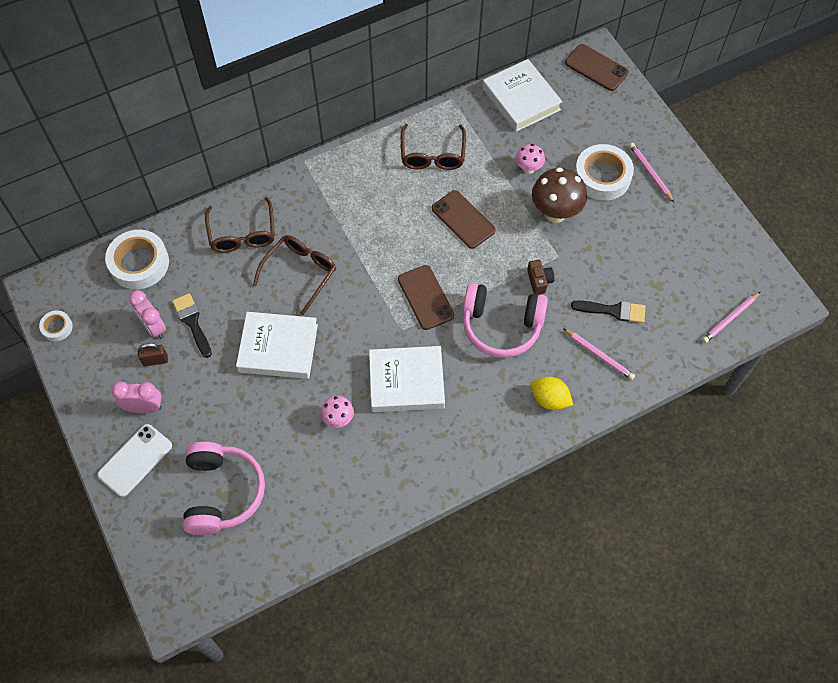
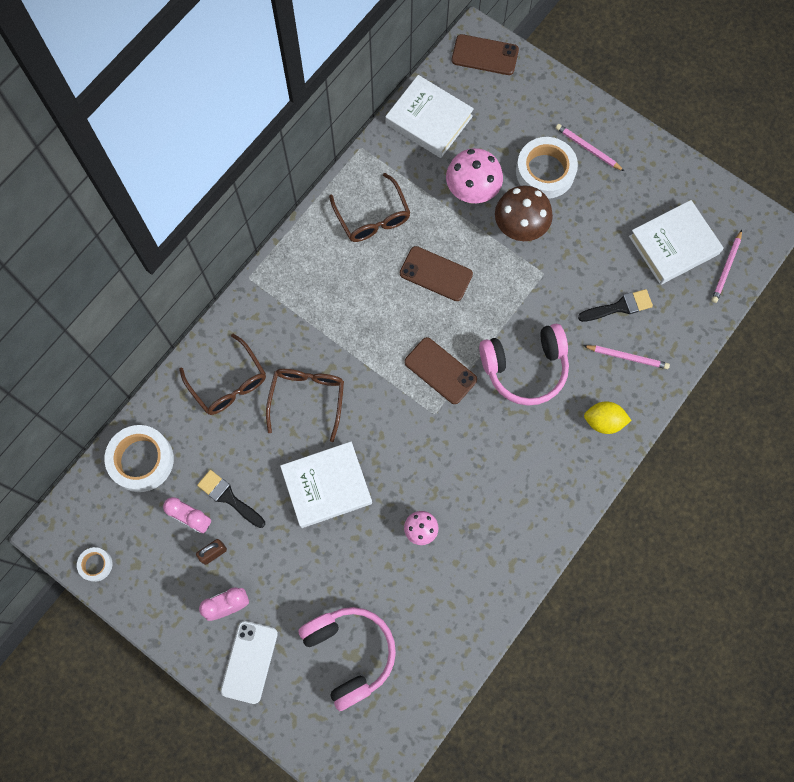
camera: 25 degrees left, 10 degrees up
(406, 382) = (465, 464): white book -> white book (673, 245)
(528, 169) = (472, 193): pink mushroom -> pink mushroom, size x1.81
(539, 281) = (538, 306): brown camera -> none

